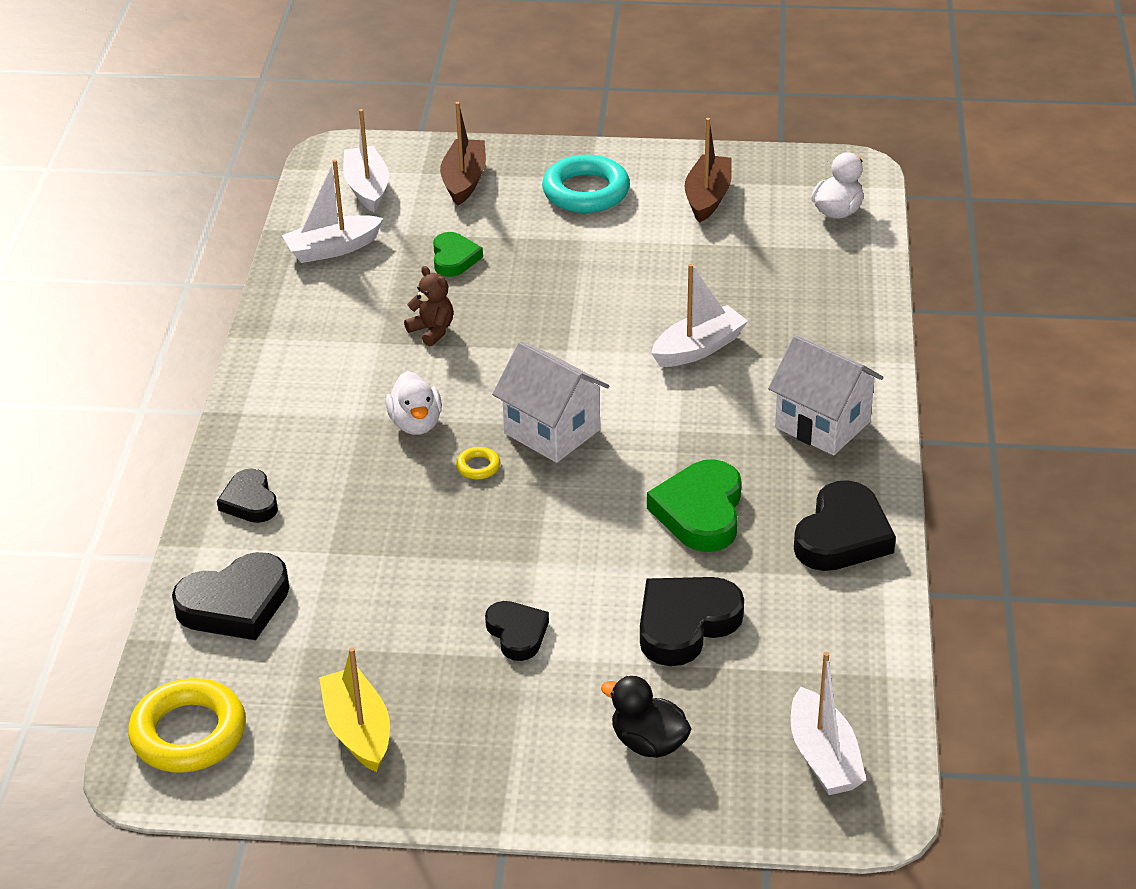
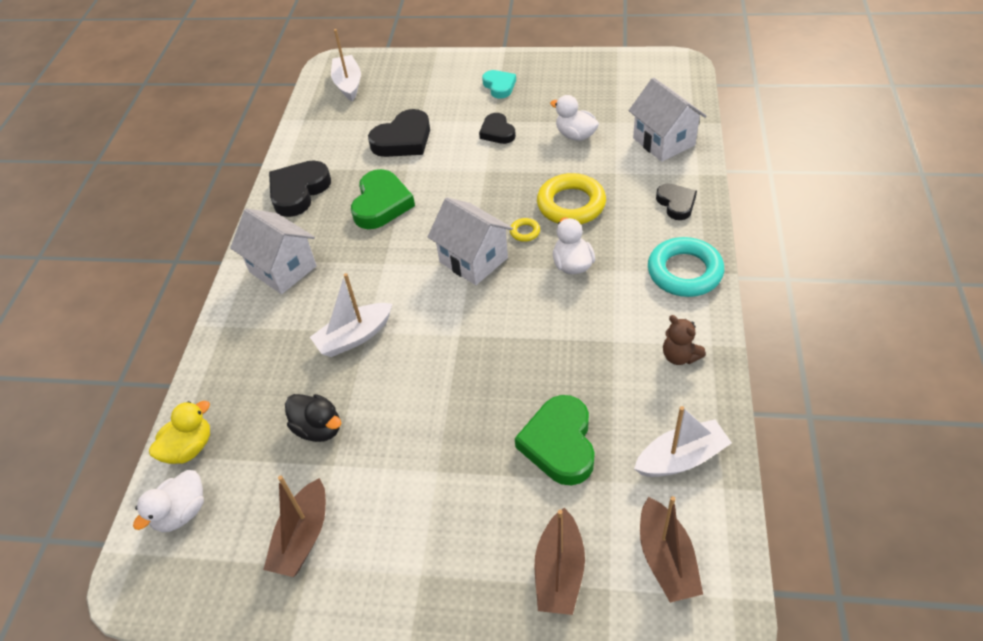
camera: 175 degrees left, 10 degrees up
(189, 733) = (666, 81): yellow ring -> yellow ring (571, 204)
(235, 604) = (663, 141): black heart -> white house
(358, 730) = (578, 86): yellow boat -> none
(367, 188) = (666, 559): white boat -> brown boat
(380, 622) = (575, 135): none -> white duck
(432, 331) = (570, 353): brown teddy bear -> brown teddy bear (679, 356)
(454, 258) = (559, 444): green heart -> green heart, size x1.63
(512, 736) = (499, 86): none -> turquoise heart
(586, 192) = (427, 549): turquoise ring -> turquoise ring (684, 272)
(648, 743) = (432, 86): black duck -> black duck (318, 428)
(856, 255) = (189, 448): none -> yellow duck

